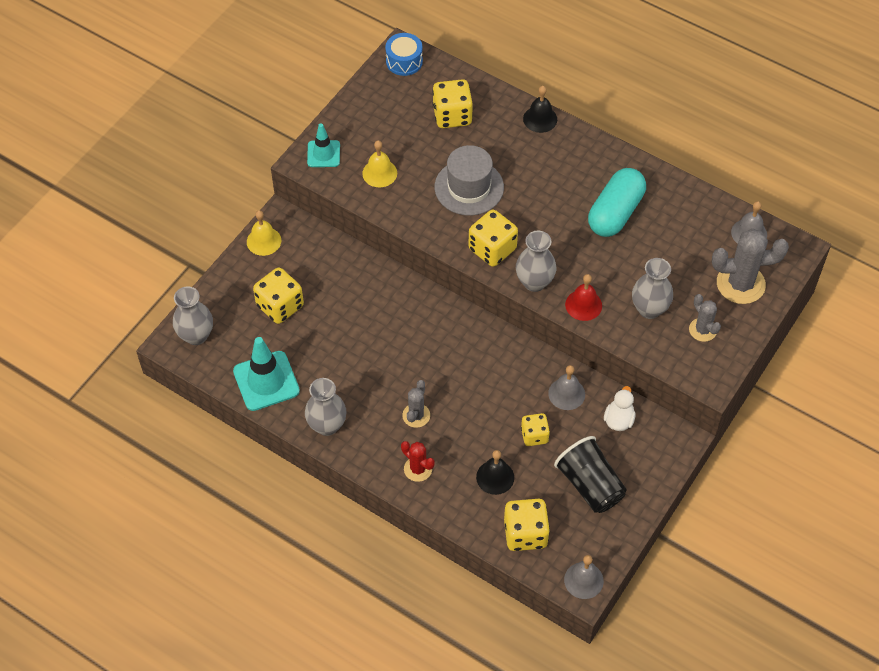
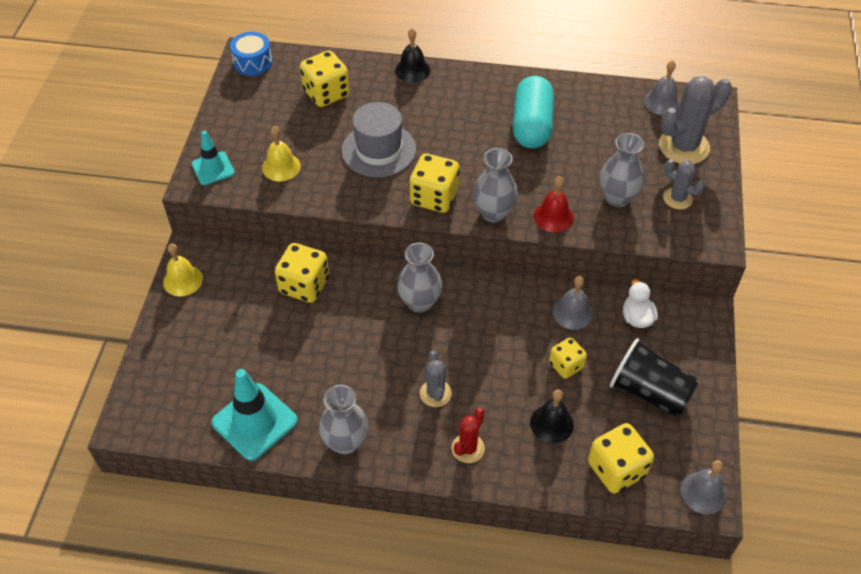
camera: 25 degrees left, 5 degrees down
(196, 335) = (152, 404): grey vase -> grey vase (420, 302)
(280, 306) = (232, 338): yellow dice -> yellow dice (304, 286)
(418, 469) = (468, 448): red cactus -> red cactus turned 75 degrees counterclockwise

